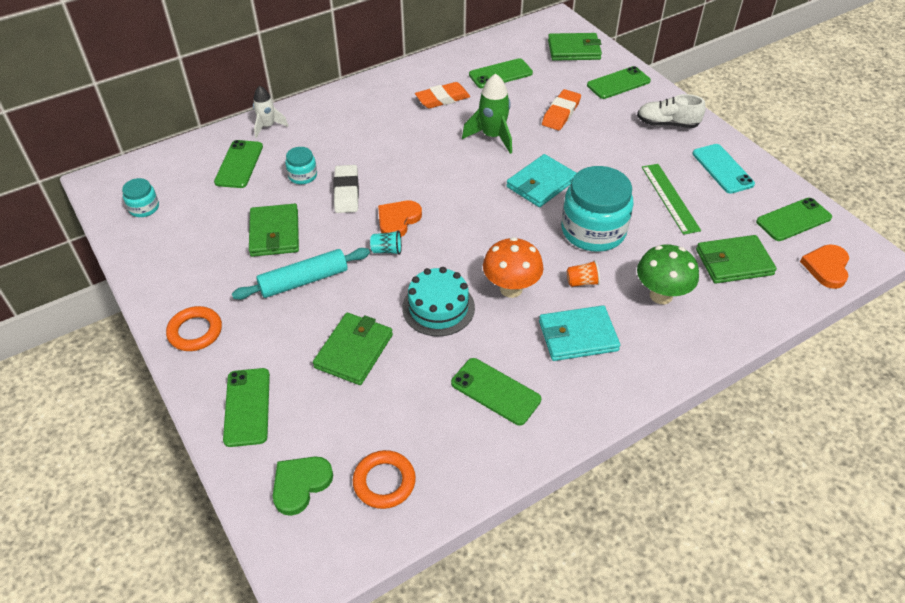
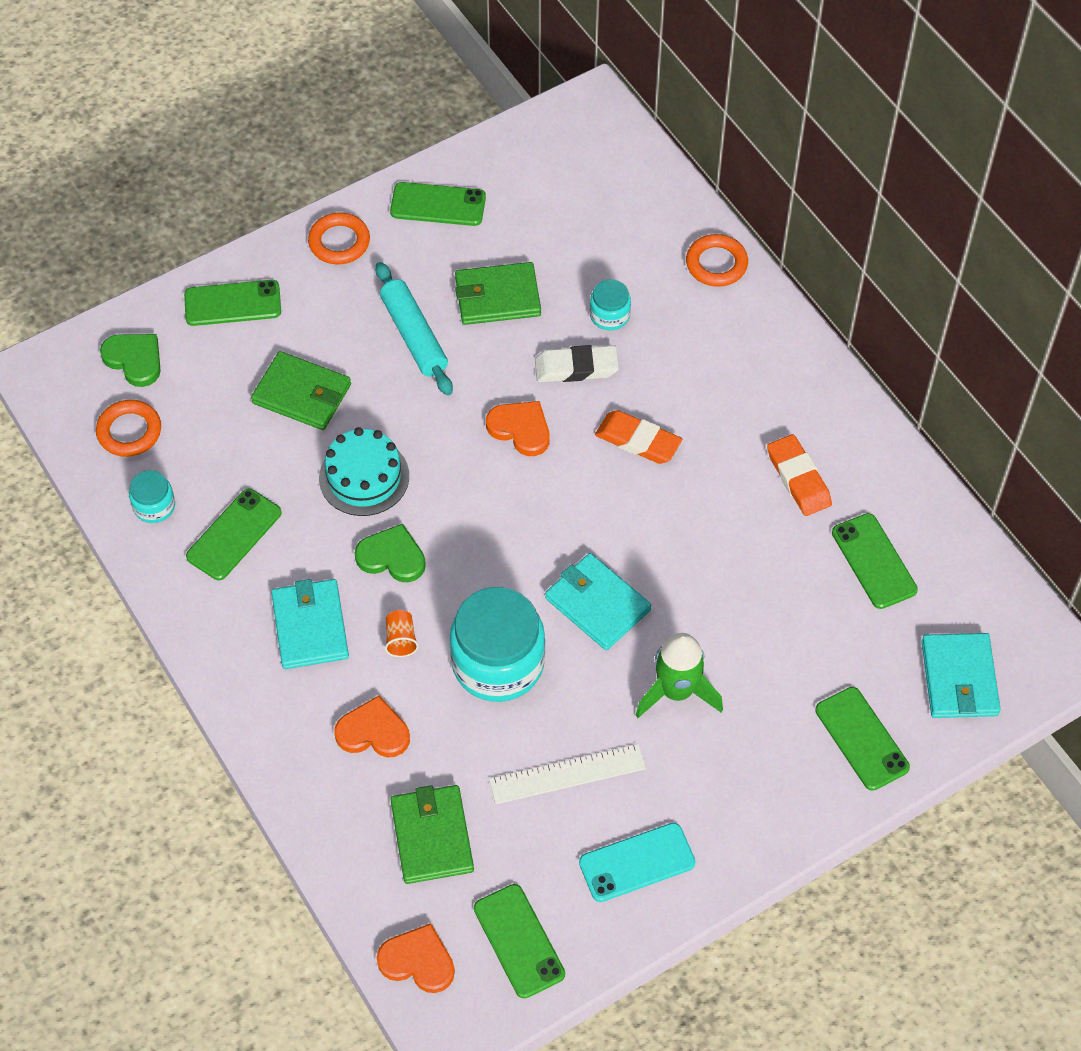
camera: 90 degrees right, 10 degrees up
(144, 208) = (544, 157): turquoise jar -> turquoise jar (154, 506)
(239, 164) = (632, 242): green phone -> green phone (438, 205)
(268, 126) = (716, 264): white rocket -> orange ring
(387, 250) = (464, 419): turquoise cup -> none
(492, 137) = (705, 545): green rocket -> green rocket (676, 691)
(511, 289) = (392, 557): orange mushroom -> green heart
(561, 113) = (770, 643): orange eraser -> orange eraser (638, 440)
(574, 50) = (959, 678): green wallet -> turquoise wallet
(661, 295) = (373, 732): green mushroom -> orange heart
(667, 124) = (750, 799): white shoe -> none
(669, 198) = (567, 773): green ruler -> white ruler

